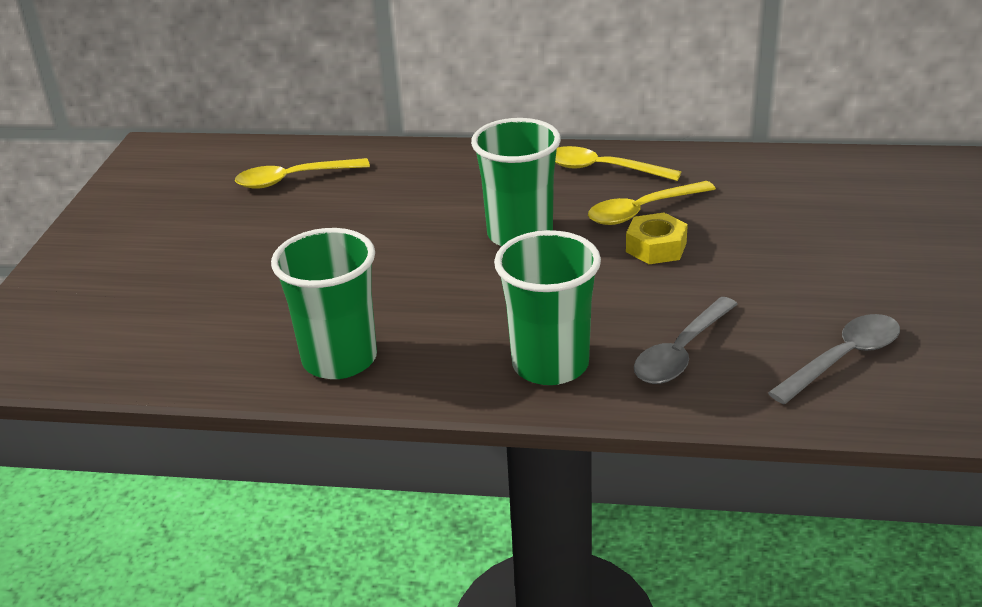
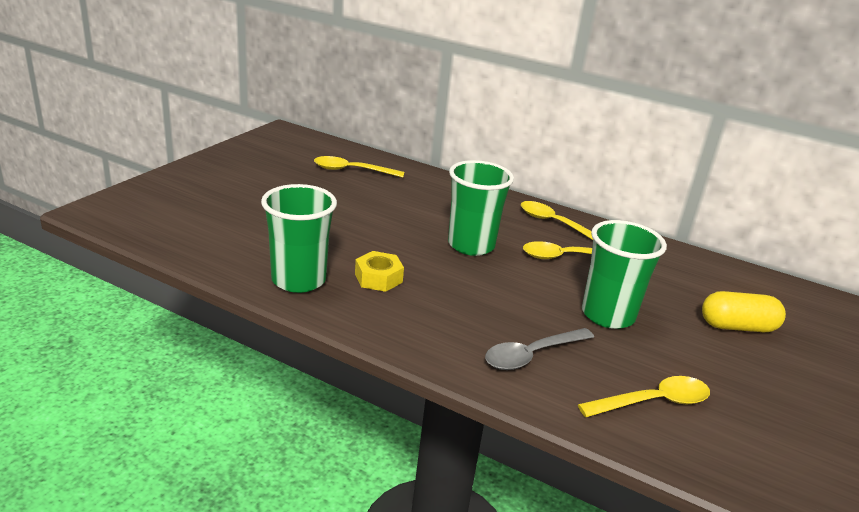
camera: 15 degrees right, 5 degrees down
(550, 364) = (433, 331): green cup -> green cup (607, 315)
(656, 247) = (560, 282): yellow nut -> yellow nut (378, 278)
(843, 359) = (653, 402): grey spoon -> yellow spoon
(882, 233) = (737, 327): none -> yellow capsule

